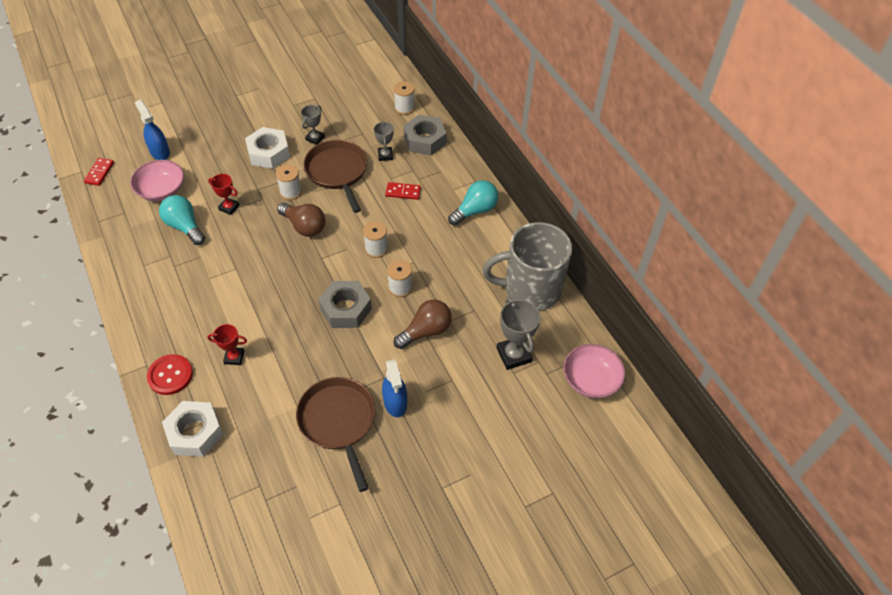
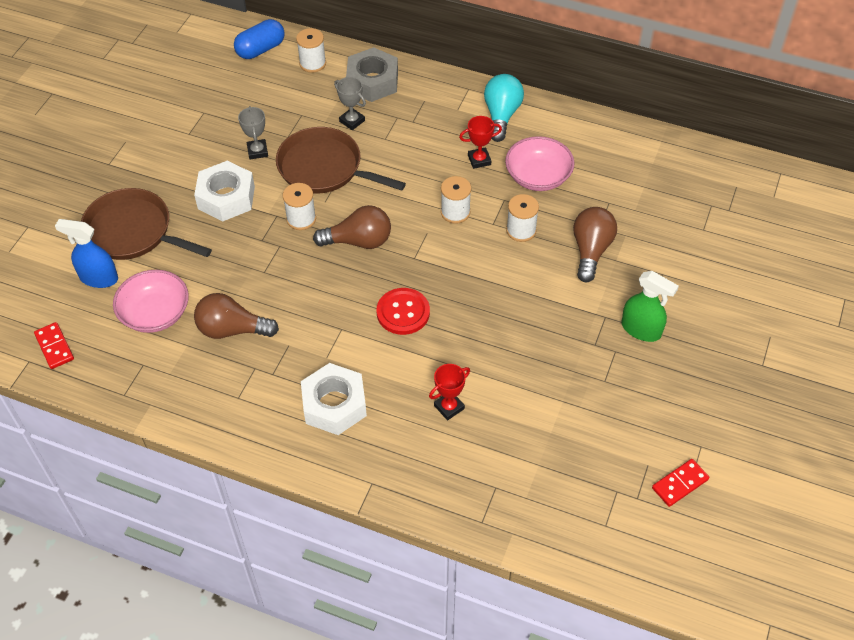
camera: 40 degrees left, 0 degrees up
(170, 375) = (408, 472): red button -> red button (403, 312)
(185, 226) = (232, 329): turquoise light bulb -> brown light bulb
(195, 432) = (501, 499): white nut -> white nut (334, 404)
(229, 207) = (255, 278): red trophy -> red trophy (479, 160)
(338, 421) = (614, 383): brown pan -> brown pan (132, 232)
(346, 309) = (496, 285): grey nut -> none
(386, 82) = (260, 49): none -> blue capsule
(395, 403) = (641, 329): blue spray bottle -> green spray bottle
(403, 192) = (414, 144): red domino -> red domino (680, 484)
(513, 355) = (686, 215): grey trophy -> none
(530, 289) = (632, 150): grey mug -> none
(591, 380) = (767, 189): pink bowl -> pink bowl (538, 176)

